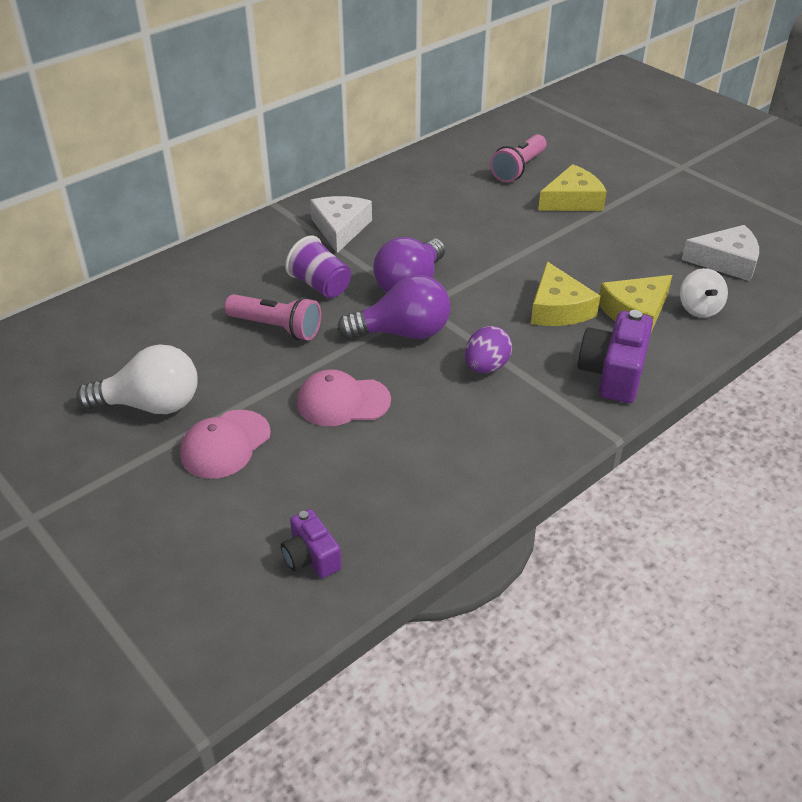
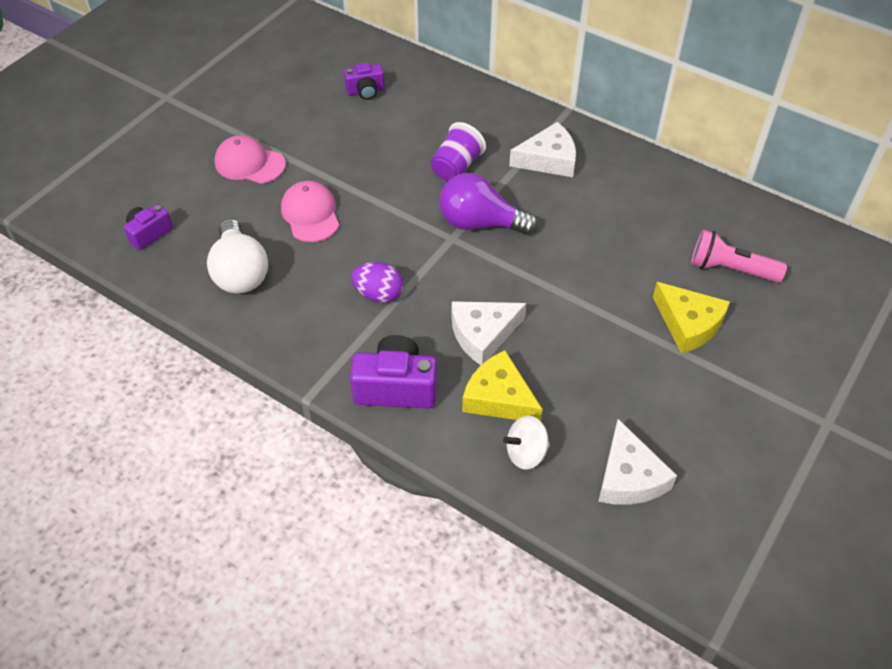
camera: 75 degrees right, 10 degrees up
(151, 405) = (282, 116): white light bulb -> white light bulb (240, 272)
(152, 329) = (365, 91): none -> purple camera
(276, 328) = (390, 155): pink flashlight -> none
(403, 333) = (408, 232): purple light bulb -> none
(558, 308) = (483, 334): yellow cheese -> white cheese

